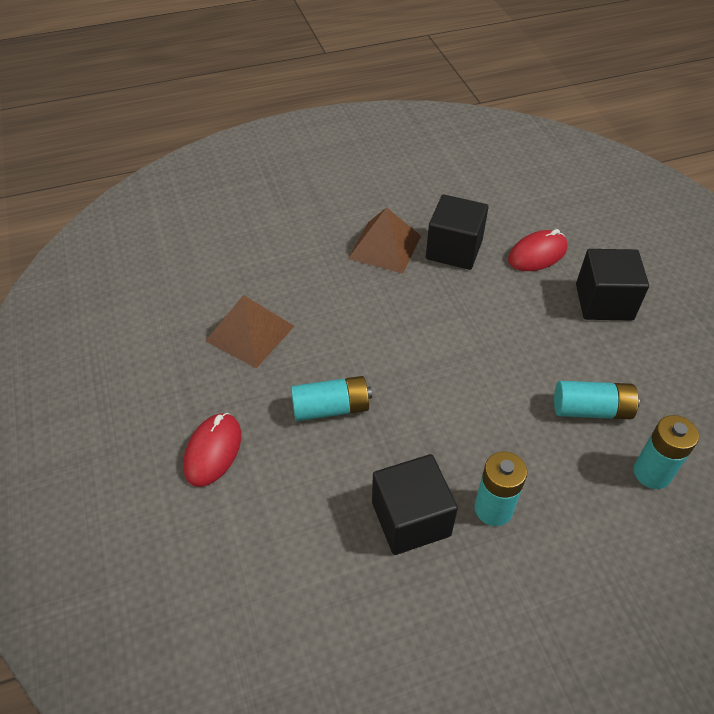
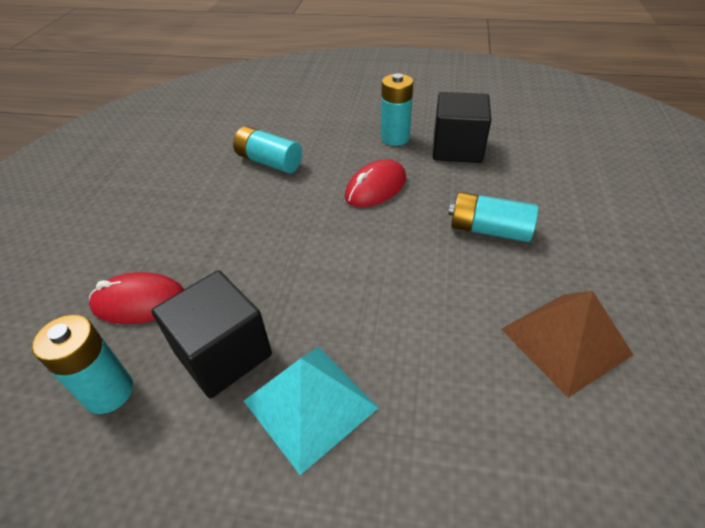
camera: 150 degrees left, 5 degrees down
(213, 451) = (620, 233): red mouse -> red mouse (376, 188)
(384, 247) = (310, 404): brown pyramid -> turquoise pyramid
(604, 302) = (151, 227): black cube -> none
(652, 473) = (274, 124): turquoise battery -> turquoise battery (109, 392)

